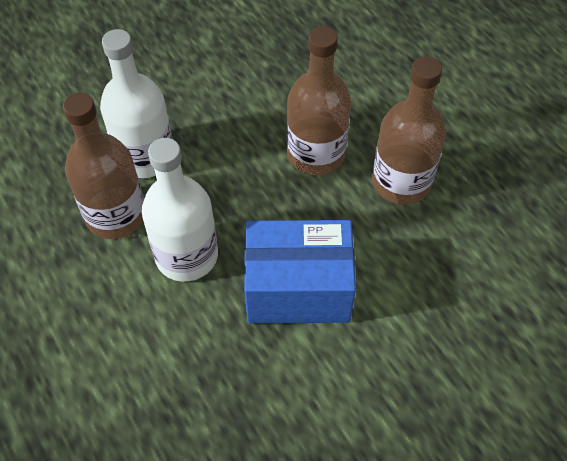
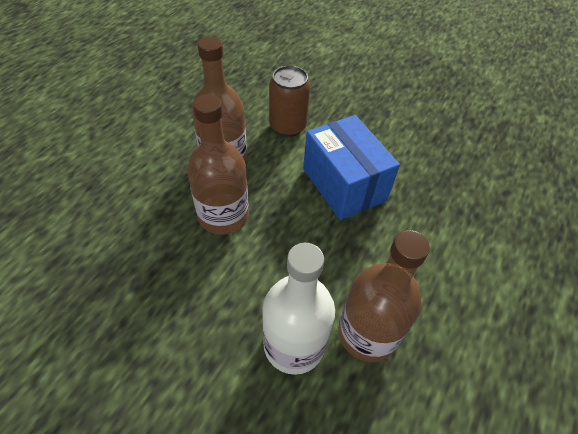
camera: 120 degrees left, 5 degrees down
(186, 256) = (366, 260): white bottle -> none
(432, 274) = (287, 126): none -> brown can

